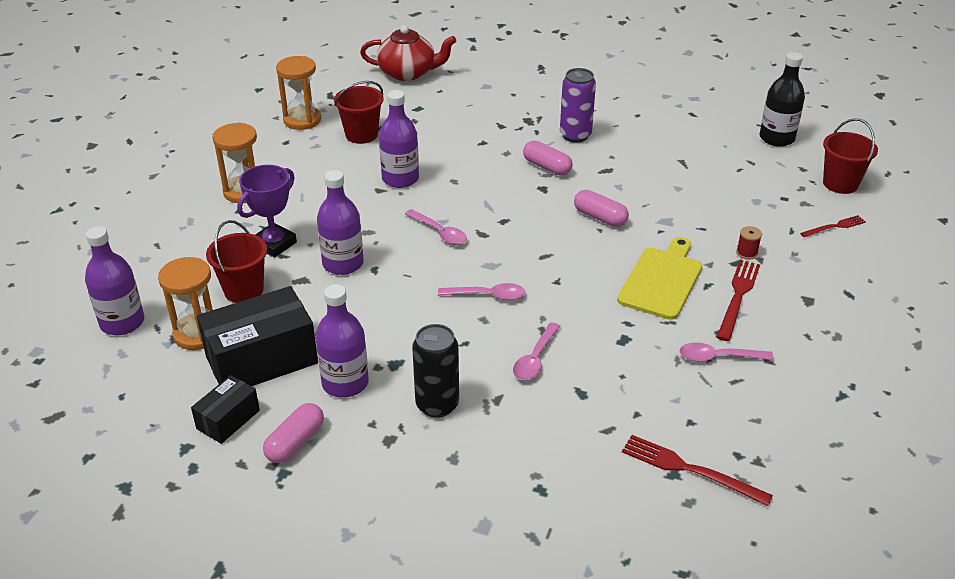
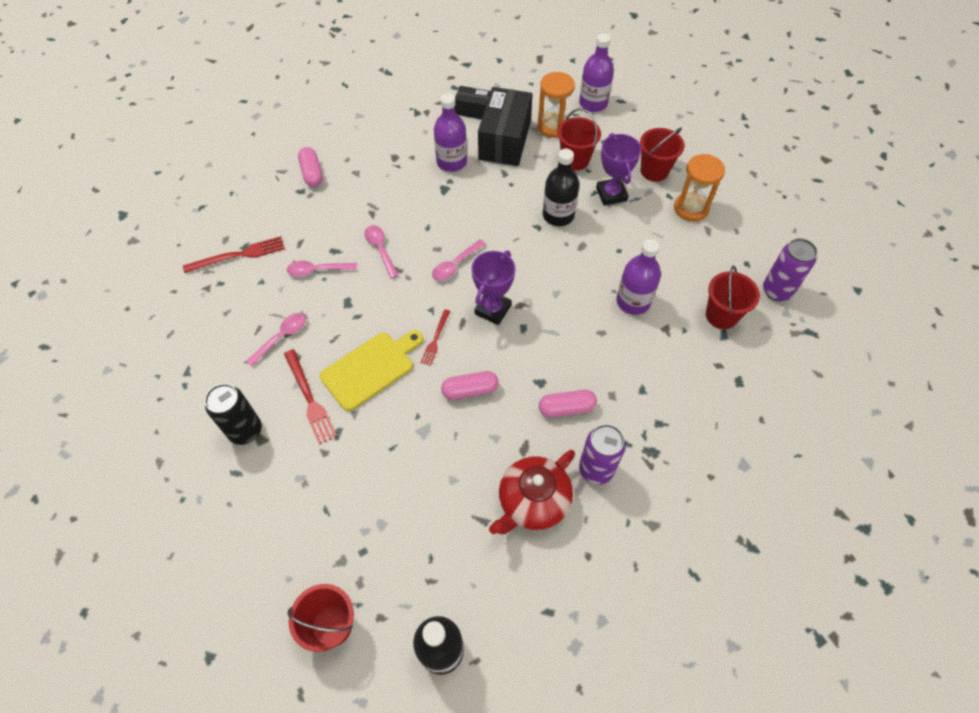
camera: 130 degrees right, 20 degrees up
(208, 232) = (654, 171): none -> red bucket
(228, 419) = (473, 110): black box -> black box turned 60 degrees counterclockwise
(295, 442) = (431, 125): pink capsule -> pink capsule (312, 173)
(302, 120) = (777, 291): orange hourglass -> purple can
(343, 263) = (558, 215): purple bottle -> black bottle
(408, 73) = (817, 417): red teapot -> red teapot (532, 501)
(437, 405) = (396, 187): black can -> black can (245, 430)
(440, 232) = (544, 283): pink spoon -> pink spoon (317, 270)
(507, 246) = (493, 309): none -> purple trophy
(661, 280) = (370, 368): yellow cutting board -> yellow cutting board turned 105 degrees counterclockwise
(746, 253) = (338, 450): red spool -> none
(834, 227) = (296, 549): red fork -> red fork (435, 339)

